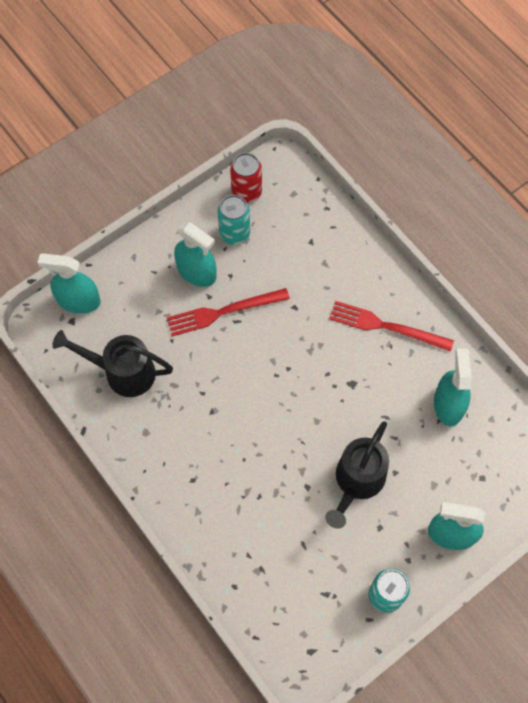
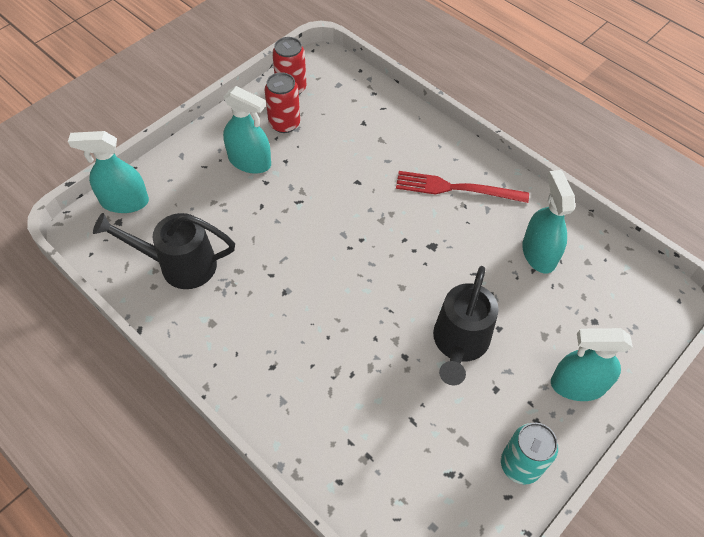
camera: 10 degrees left, 10 degrees down
(223, 312) = (283, 194): red fork -> none
(234, 233) = (284, 123): turquoise can -> red can

